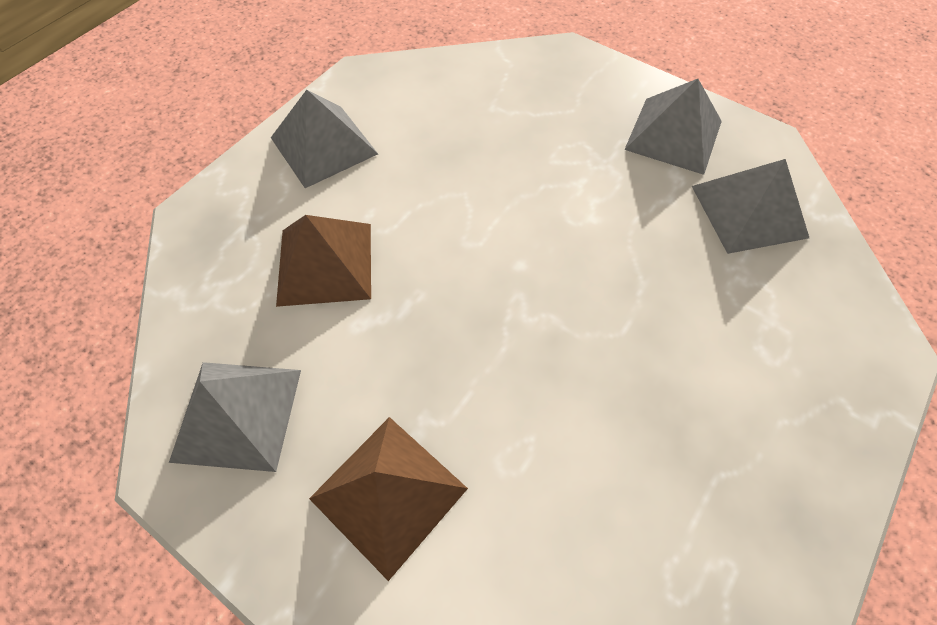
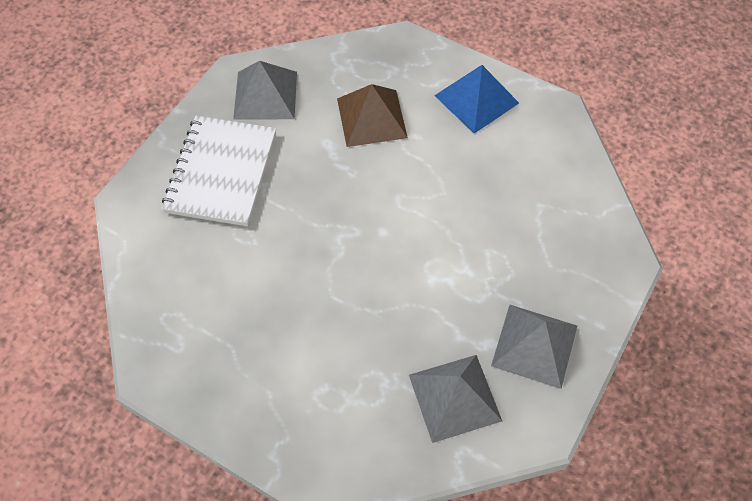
camera: 85 degrees right, 0 degrees up
(323, 145) = (476, 99): grey pyramid -> blue pyramid
(388, 493) = (221, 172): brown pyramid -> white notebook

